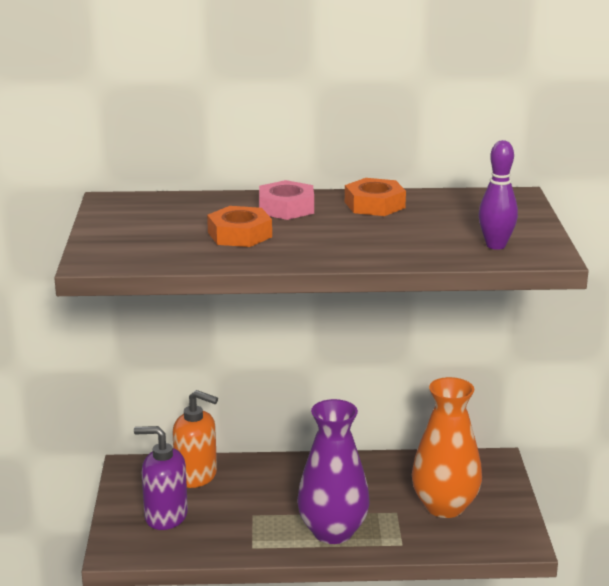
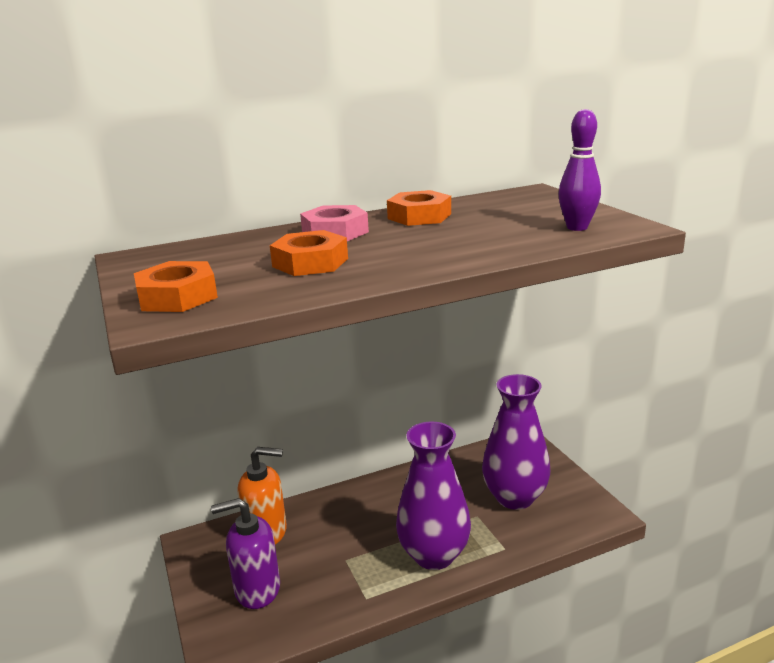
camera: 20 degrees left, 0 degrees up
(121, 245) = (177, 297): none -> orange nut
(445, 506) = (514, 497): orange vase -> purple vase

